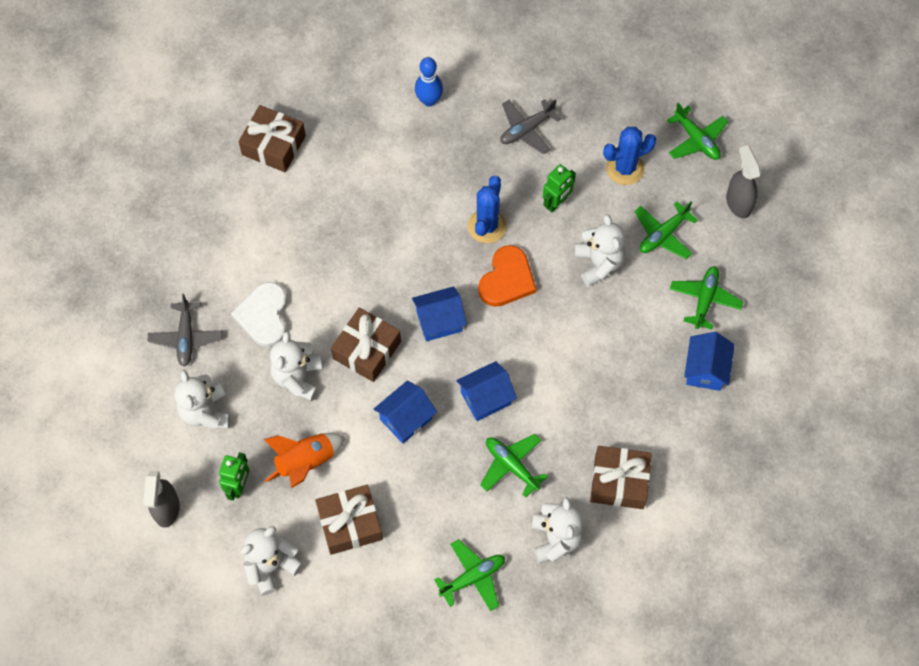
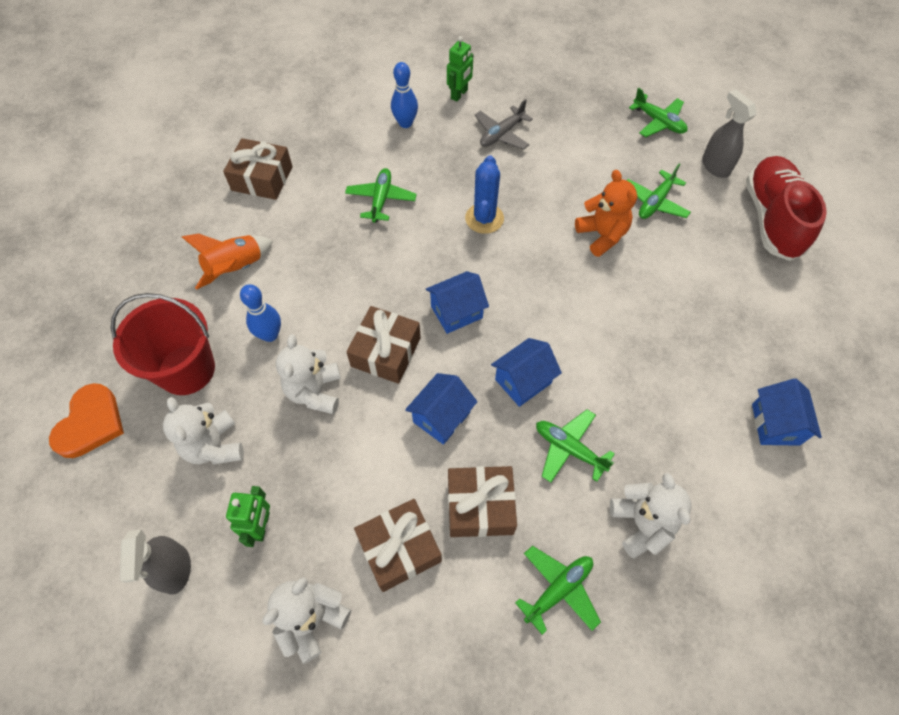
camera: 10 degrees left, 5 degrees down
(186, 337) = (186, 369): grey plane -> red bucket
(264, 316) = (270, 335): white heart -> blue bowling pin
(306, 462) = (337, 484): orange rocket -> orange rocket (236, 268)
(507, 279) = (516, 263): orange heart -> orange heart (90, 423)
(556, 203) = (546, 189): green robot -> green robot (459, 94)
(599, 263) = (602, 235): white teddy bear -> orange teddy bear
(619, 482) = (691, 447): brown gift -> brown gift (480, 506)
(625, 168) = (601, 153): blue cactus -> none
(704, 299) = (715, 252): green plane -> green plane (381, 199)
(705, 370) = (740, 317): blue house -> blue house (775, 424)
(775, 272) = (771, 219): none -> red shoe

